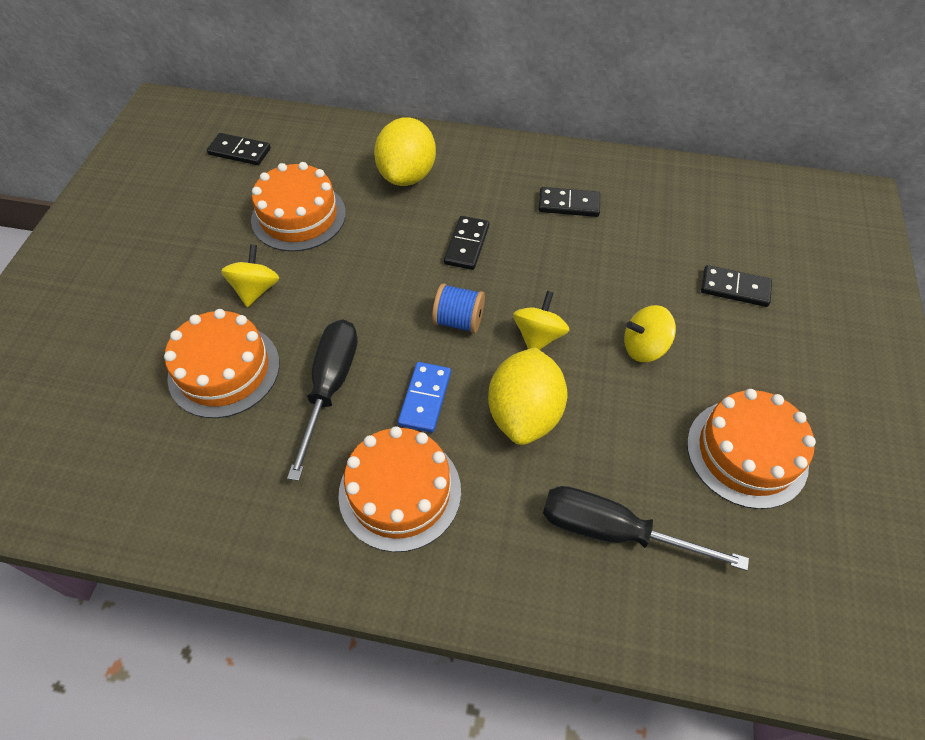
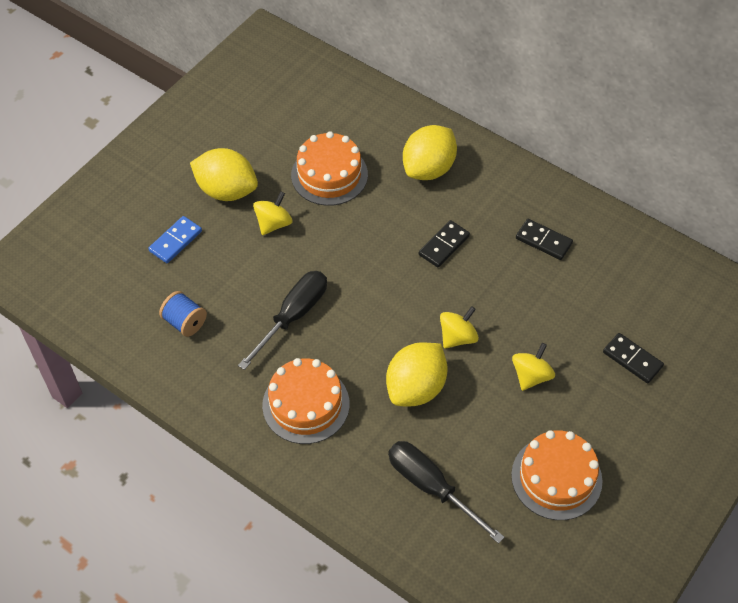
camera: 25 degrees right, 0 degrees up
(180, 273) = (226, 190): none -> yellow lemon
(224, 370) = (228, 276): orange cake -> none
(239, 152) = (309, 101): black domino -> none
(425, 398) = (353, 350): blue domino -> blue domino (175, 241)
(458, 321) = (406, 303): blue spool -> blue spool (185, 322)
(644, 347) = (531, 376): yellow spinning top -> yellow spinning top turned 105 degrees clockwise

